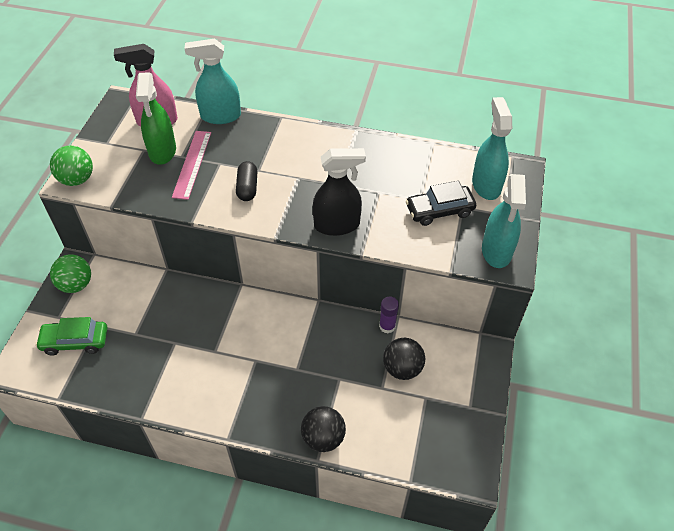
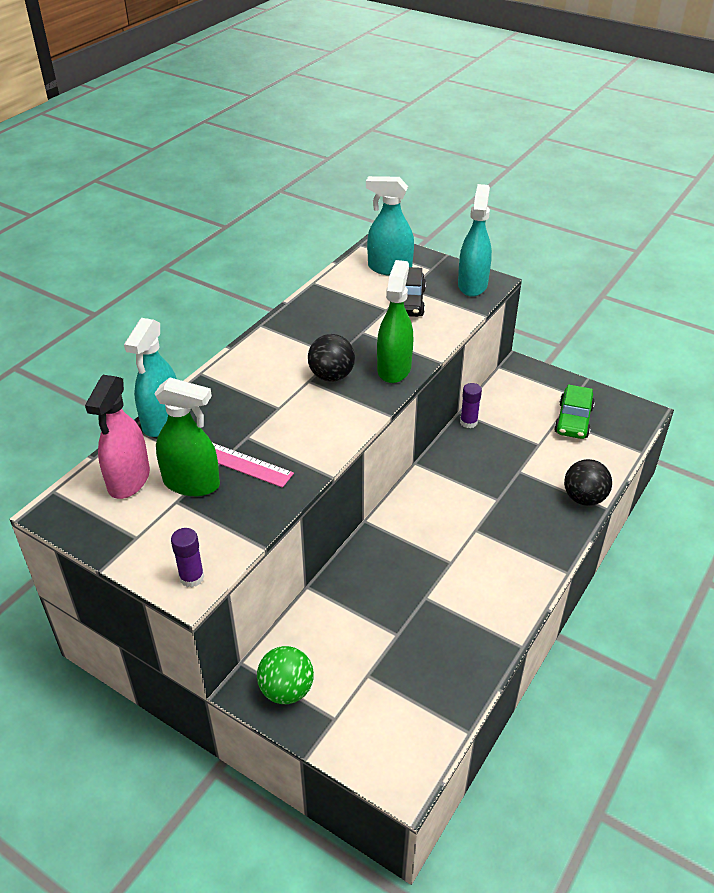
camera: 70 degrees left, 10 degrees down
(75, 341) = (384, 702): green car -> green car (573, 420)
(77, 179) = (191, 577): green ball -> purple glue stick
(247, 188) = (302, 421): black capsule -> none
(337, 225) = (394, 368): black spray bottle -> green spray bottle
(402, 368) = (521, 425): black ball -> black ball (331, 376)
(496, 251) = (472, 285): turquoise spray bottle -> turquoise spray bottle turned 105 degrees counterclockwise

